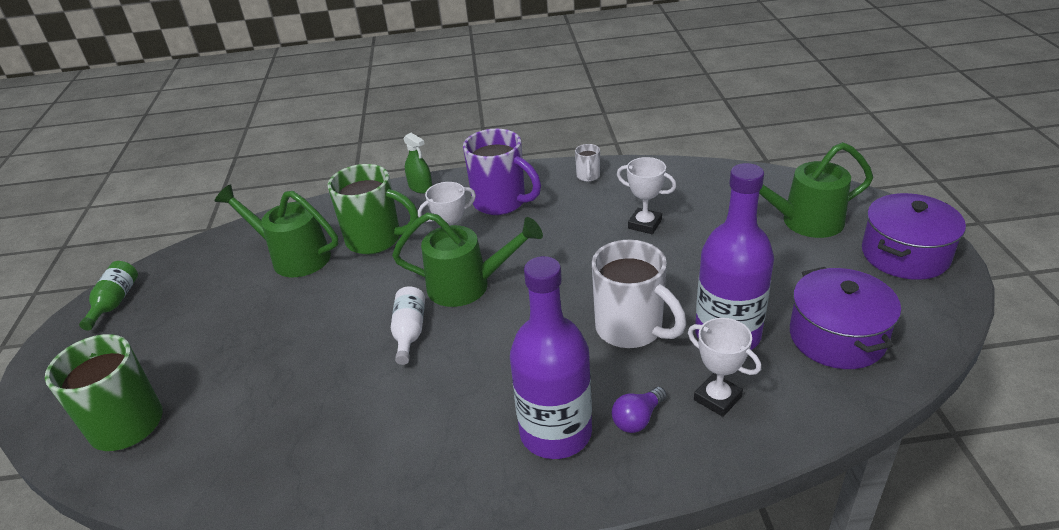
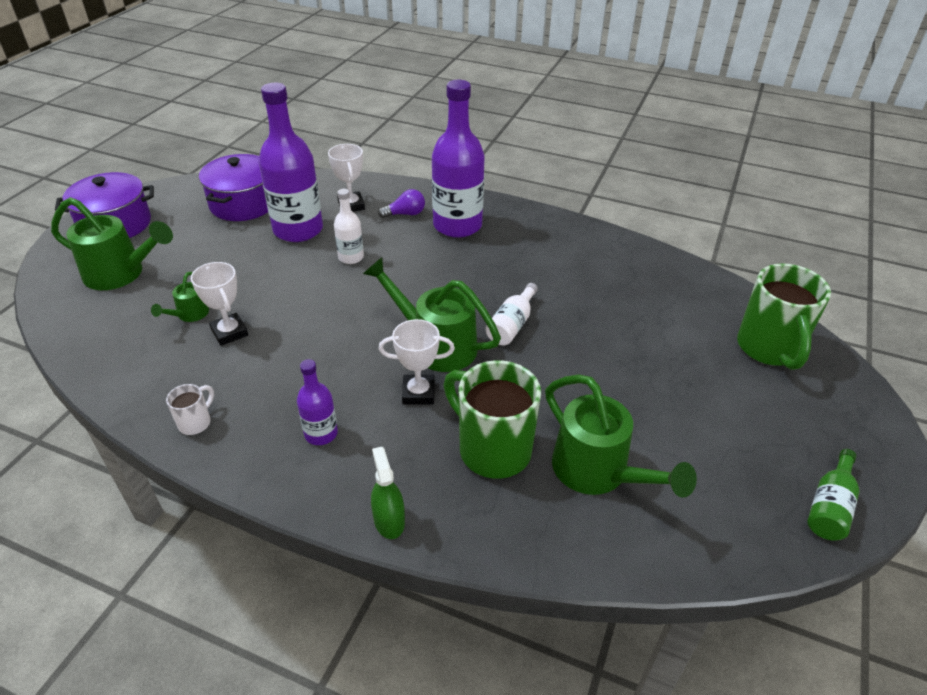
camera: 155 degrees left, 5 degrees up
(501, 203) = (321, 433): purple mug -> purple bottle
(631, 329) = (351, 257): white mug -> white bottle
(694, 221) = (189, 315): none -> green watering can

